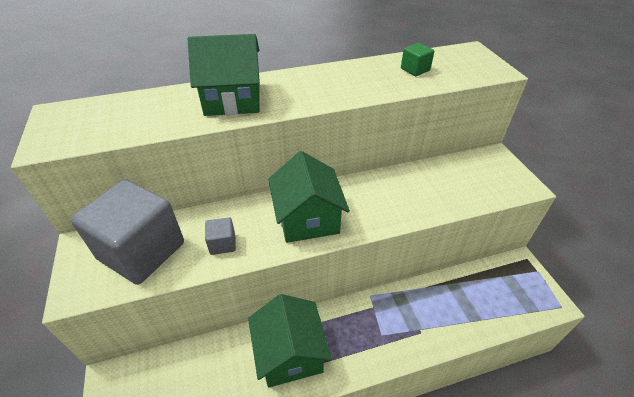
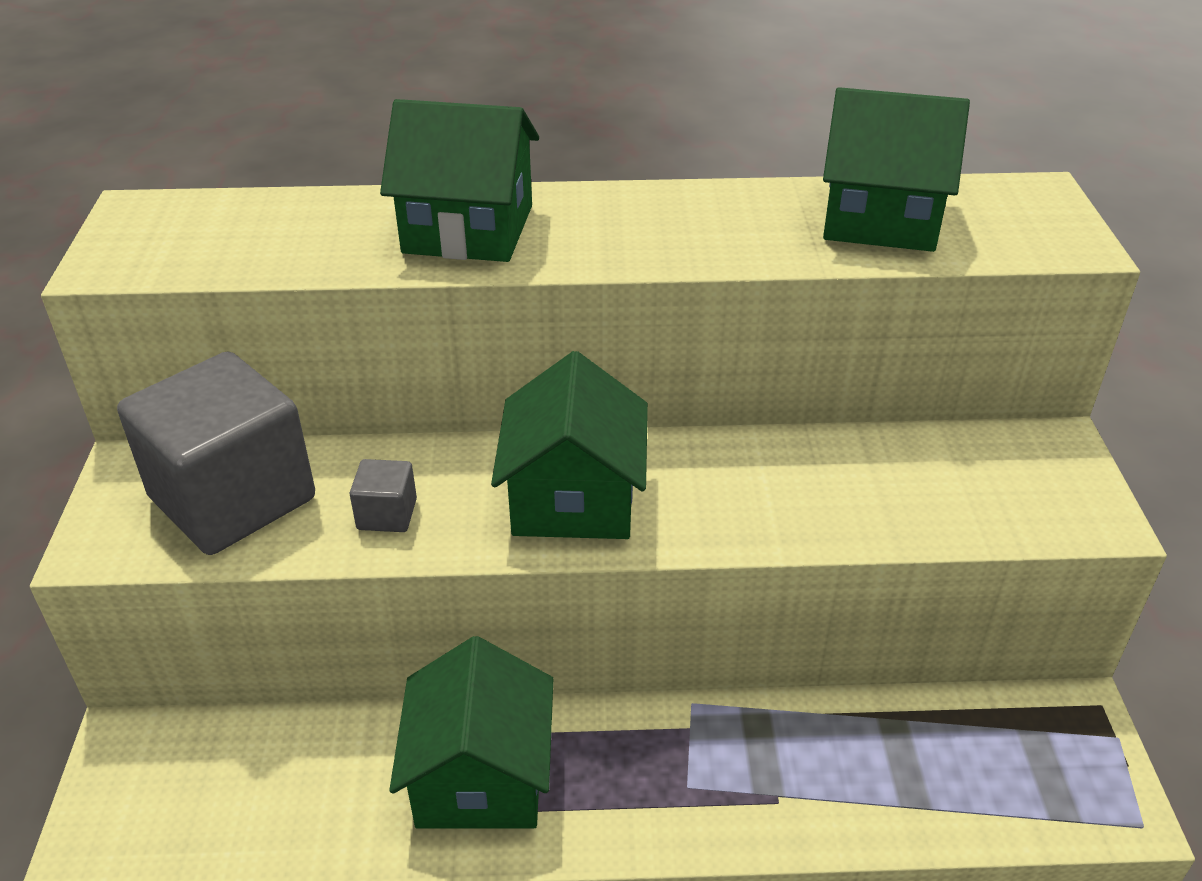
camera: 15 degrees right, 5 degrees down
(415, 69) = (880, 218): green cube -> green house

